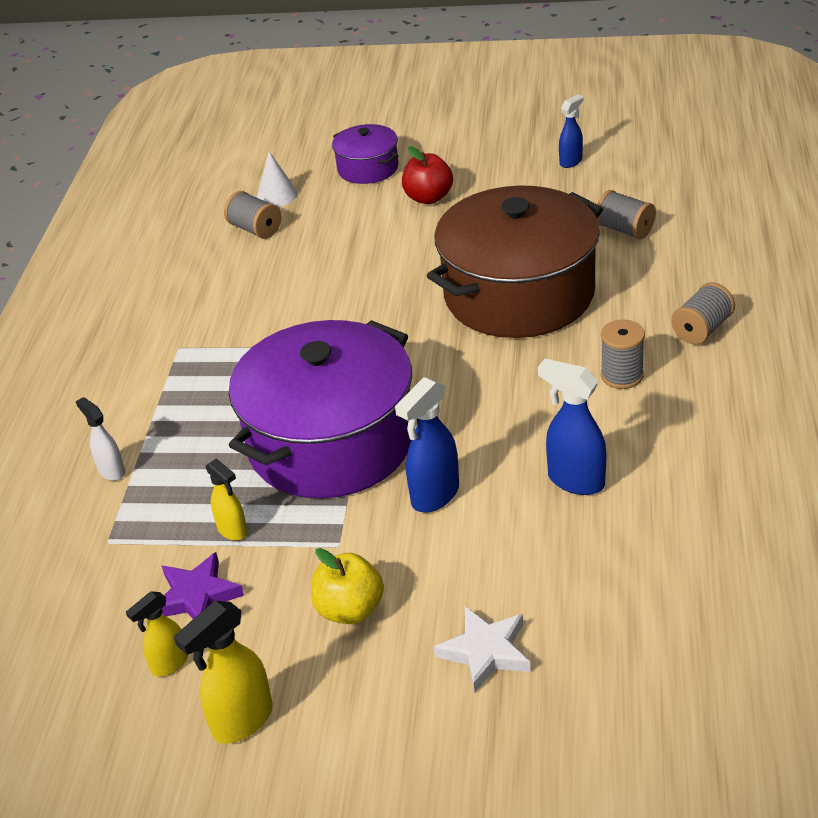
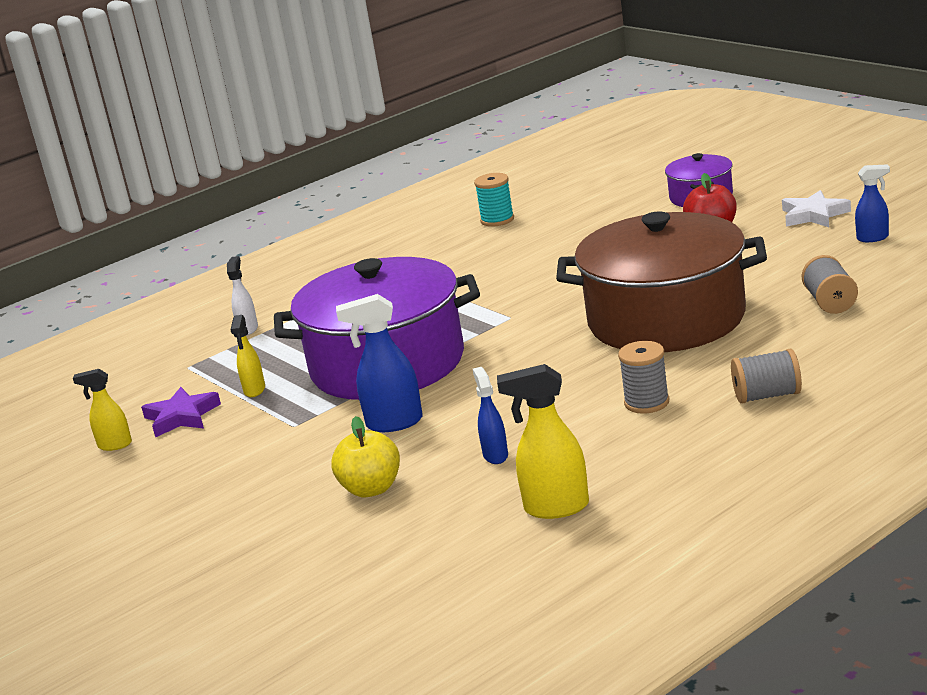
camera: 45 degrees right, 15 degrees down
(202, 254) = (497, 220): none -> turquoise spool
(242, 721) = (98, 493): yellow spray bottle -> yellow spray bottle (555, 508)
(255, 229) = (556, 215): grey spool -> none
(277, 195) = (606, 196): white cone -> none
(350, 609) = (242, 464): yellow apple -> yellow apple (371, 489)
(485, 652) = (271, 527): white star -> white star (814, 215)
(575, 480) = (495, 455): blue spray bottle -> blue spray bottle, size x0.63

